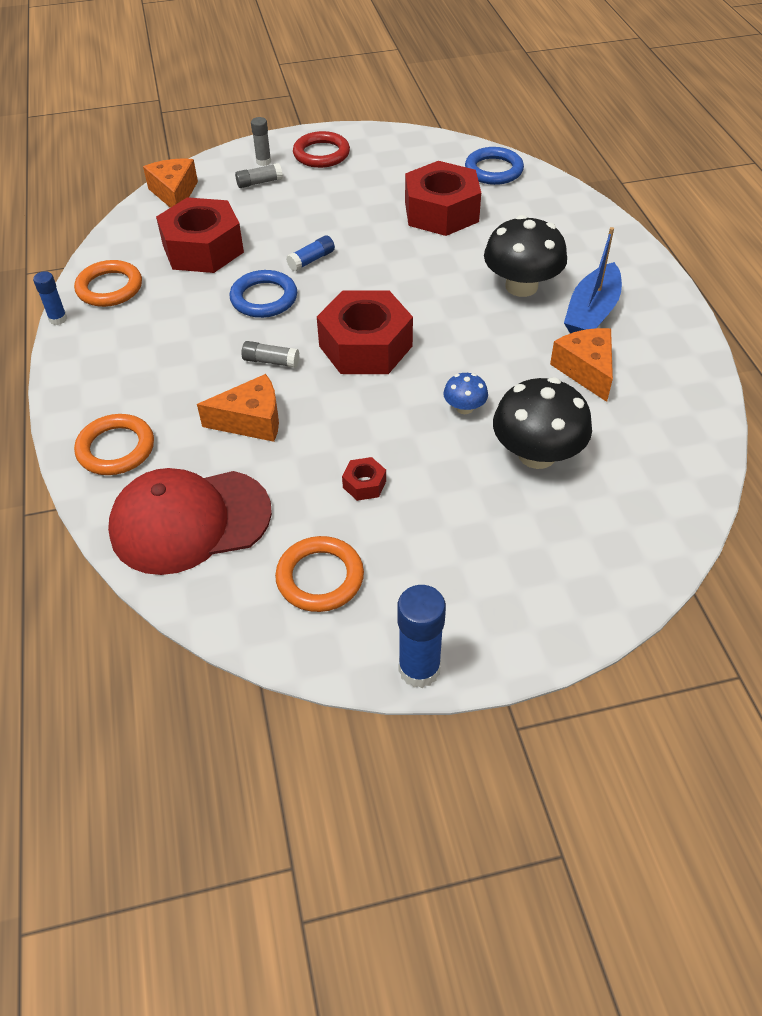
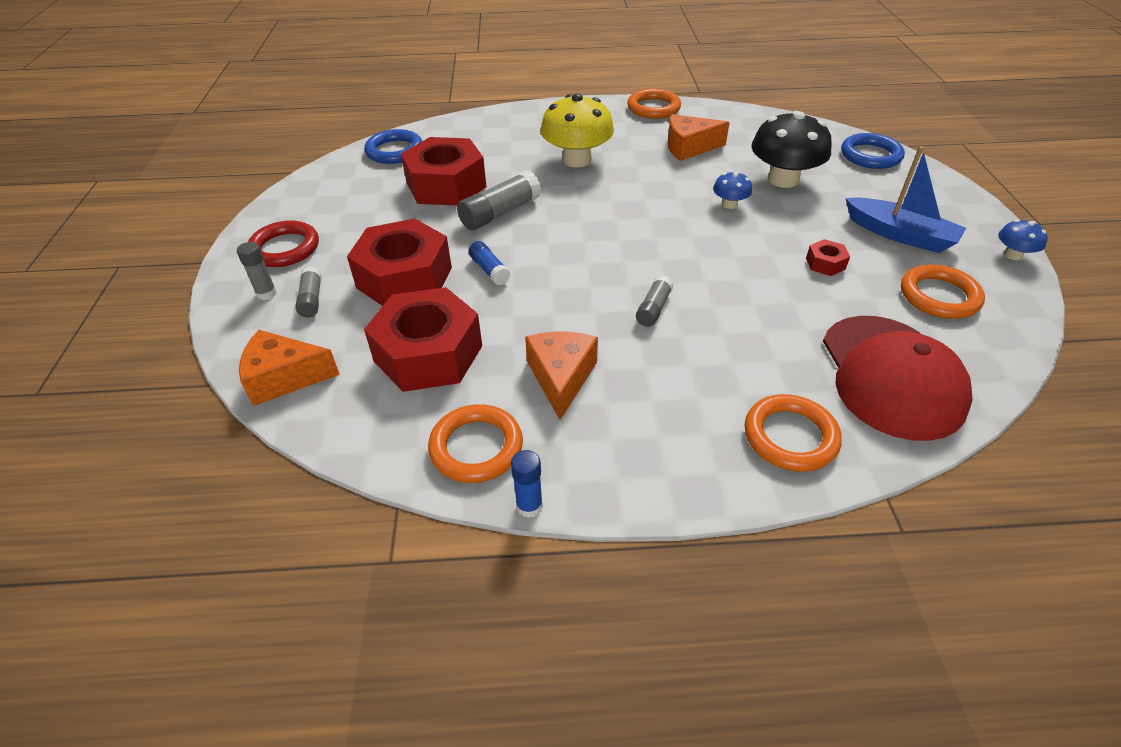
camera: 80 degrees left, 5 degrees down
(251, 421) = (744, 327): orange cheese -> orange cheese (561, 378)
(264, 298) = (545, 308): blue ring -> blue ring (870, 155)
(365, 346) = (640, 247): red nut -> red nut (404, 277)
(402, 251) = (500, 213): none -> grey glue stick
(419, 669) = (1013, 255): blue glue stick -> blue mushroom
(521, 286) = (577, 160): black mushroom -> yellow mushroom
(592, 312) = (620, 135): blue boat -> blue boat (900, 235)
(679, 334) = (653, 108): none -> orange ring

